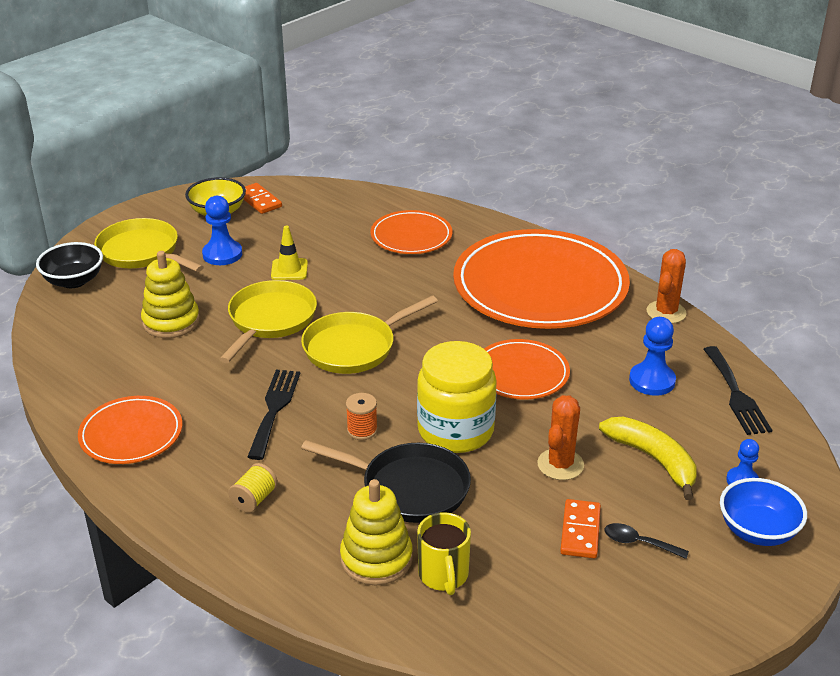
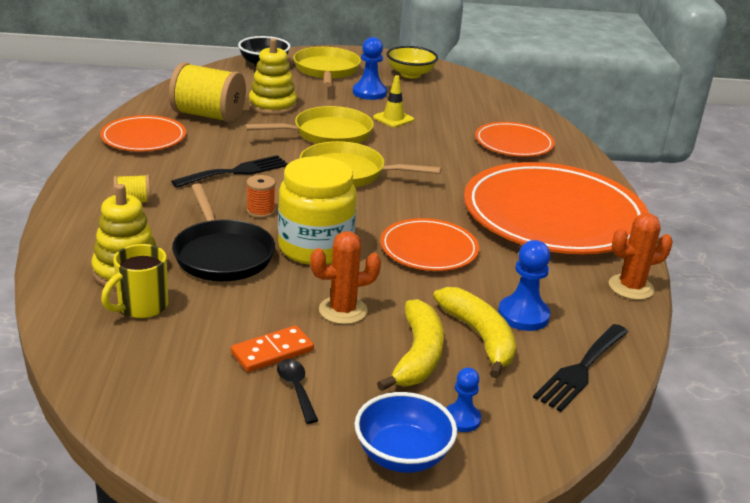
camera: 45 degrees right, 5 degrees down
(139, 371) = (208, 116): none -> yellow spool
(259, 200) = (448, 81): orange domino -> none
(658, 417) = (479, 337): none -> yellow banana

